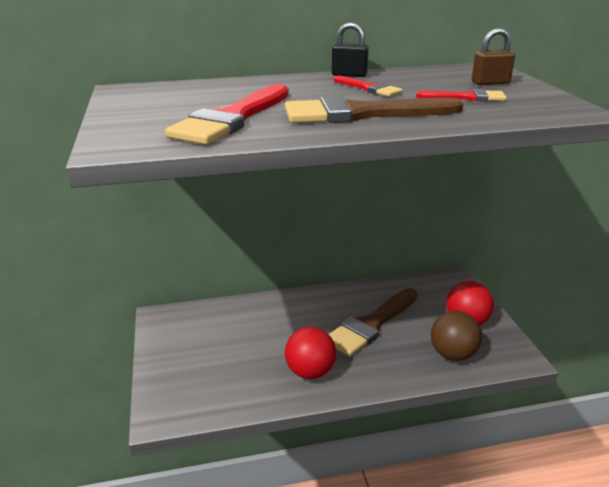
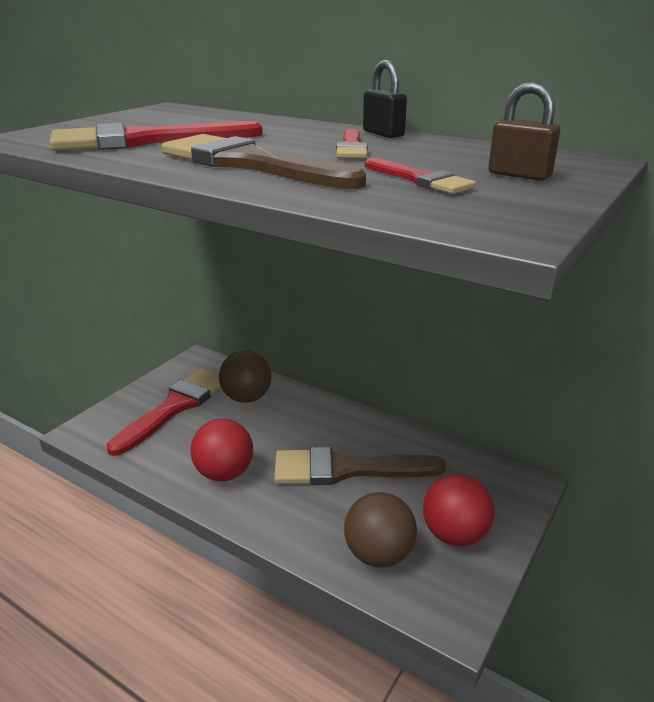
camera: 45 degrees right, 0 degrees up
(203, 356) = (175, 407): none -> red brush
(243, 321) = (246, 398): none -> brown ball

